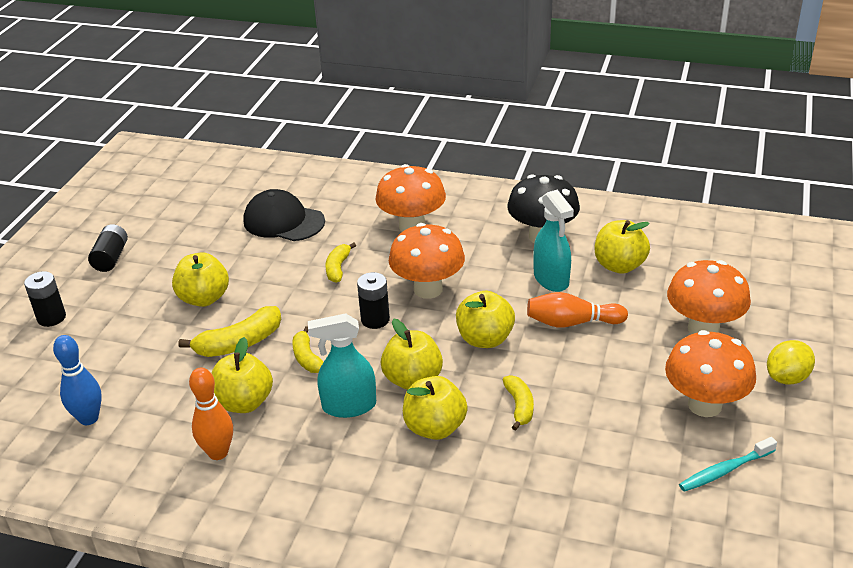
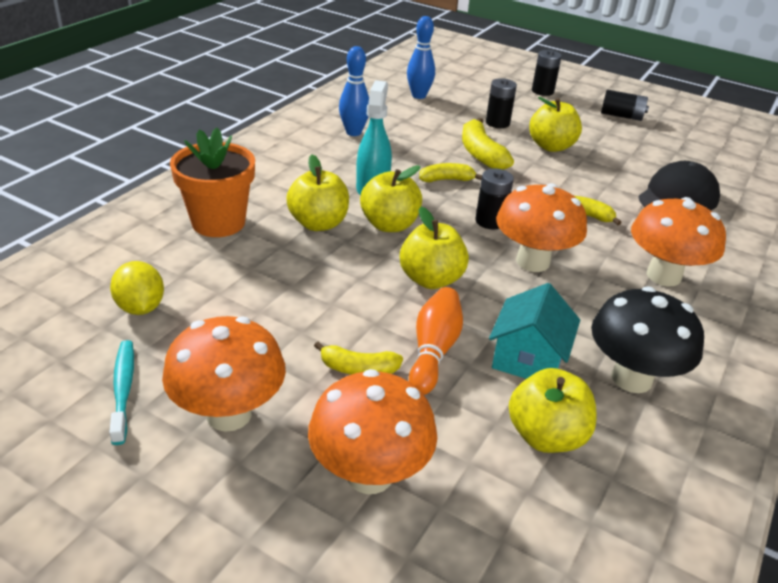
camera: 100 degrees right, 0 degrees up
(155, 341) = (497, 123): none -> black battery
(218, 453) = (353, 132): orange bowling pin -> blue bowling pin
(244, 402) = (403, 147): yellow apple -> none
(471, 502) = (218, 222): none -> orange flower pot
(519, 406) = (315, 275): yellow banana -> yellow banana (358, 369)
(551, 279) = (528, 358): turquoise spray bottle -> turquoise house
(787, 378) = (222, 526): yellow lemon -> yellow lemon (141, 307)

